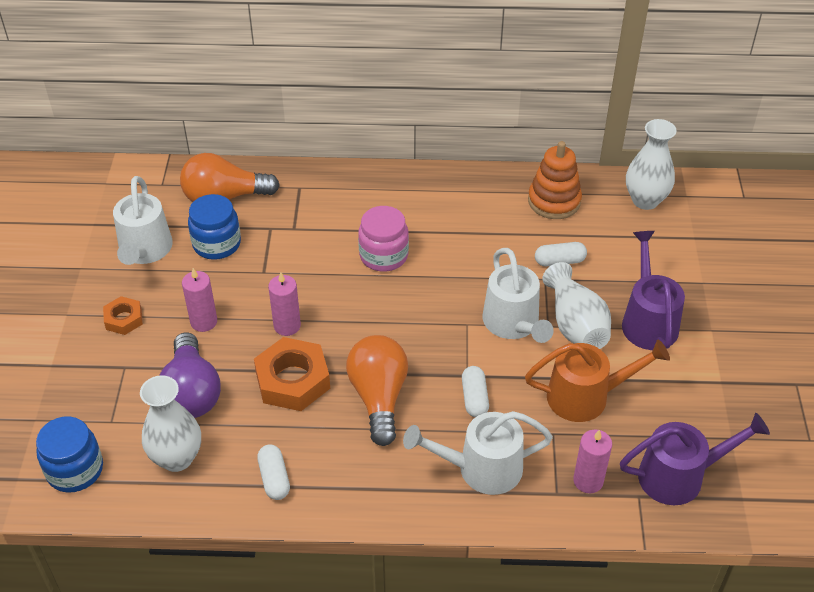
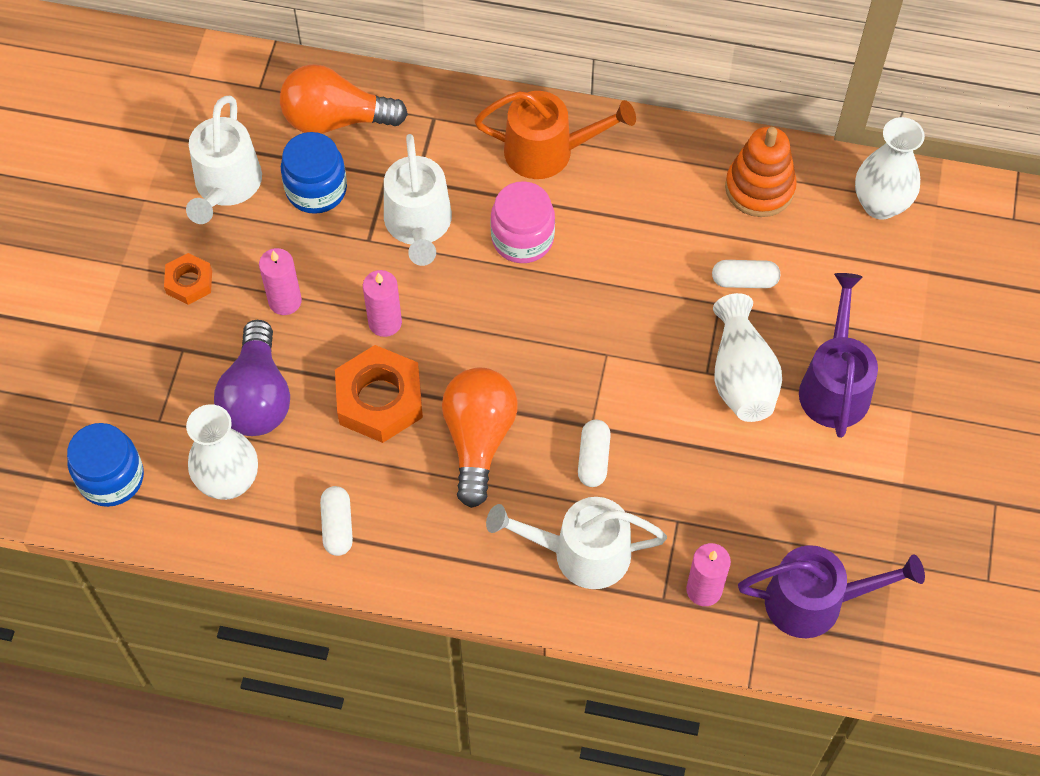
camera: 10 degrees right, 15 degrees up
(514, 324) = (664, 364): white watering can -> white watering can (418, 226)
(587, 396) = (730, 478): orange watering can -> orange watering can (549, 151)

